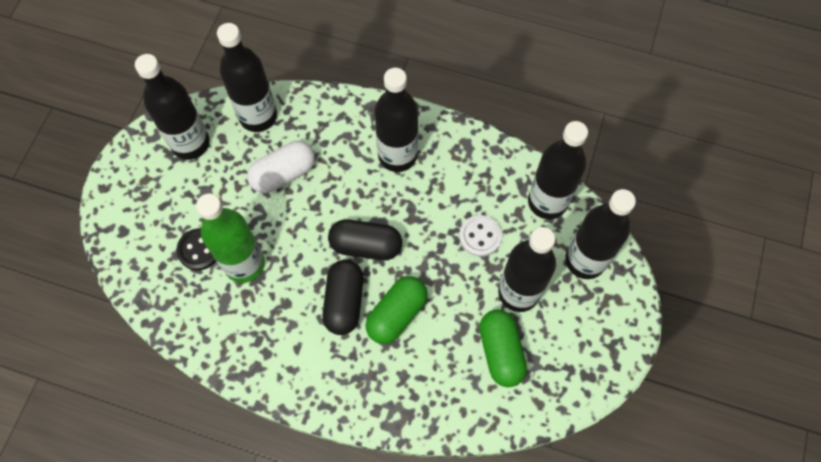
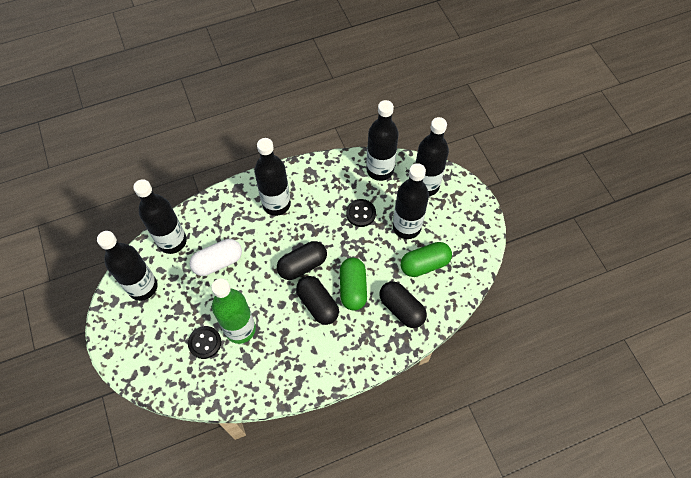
camera: 40 degrees left, 5 degrees down
(283, 174) = (218, 262): white capsule -> white capsule turned 45 degrees clockwise
(429, 381) = (401, 309): none -> black capsule
(480, 236) = (361, 213): white button -> black button
(501, 352) = (424, 264): green capsule -> green capsule turned 60 degrees counterclockwise

